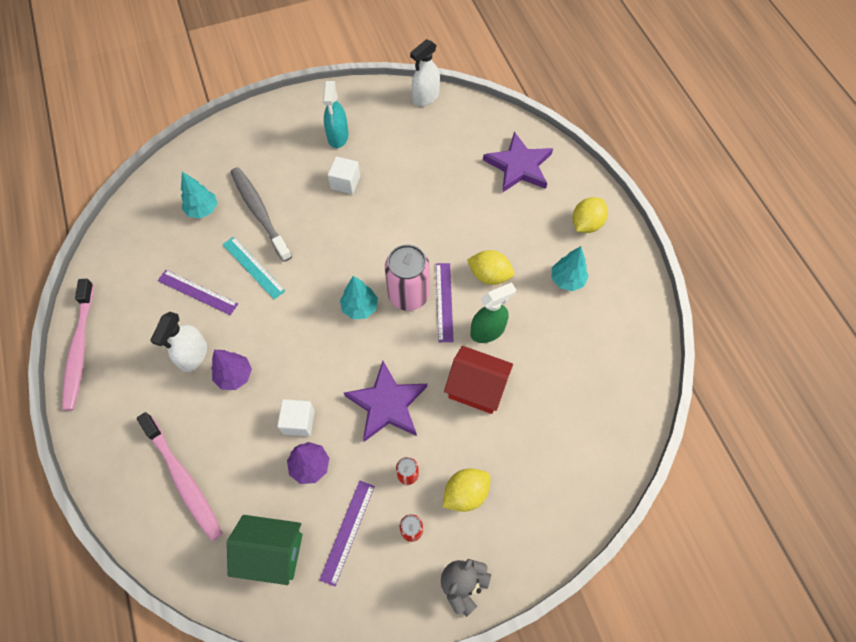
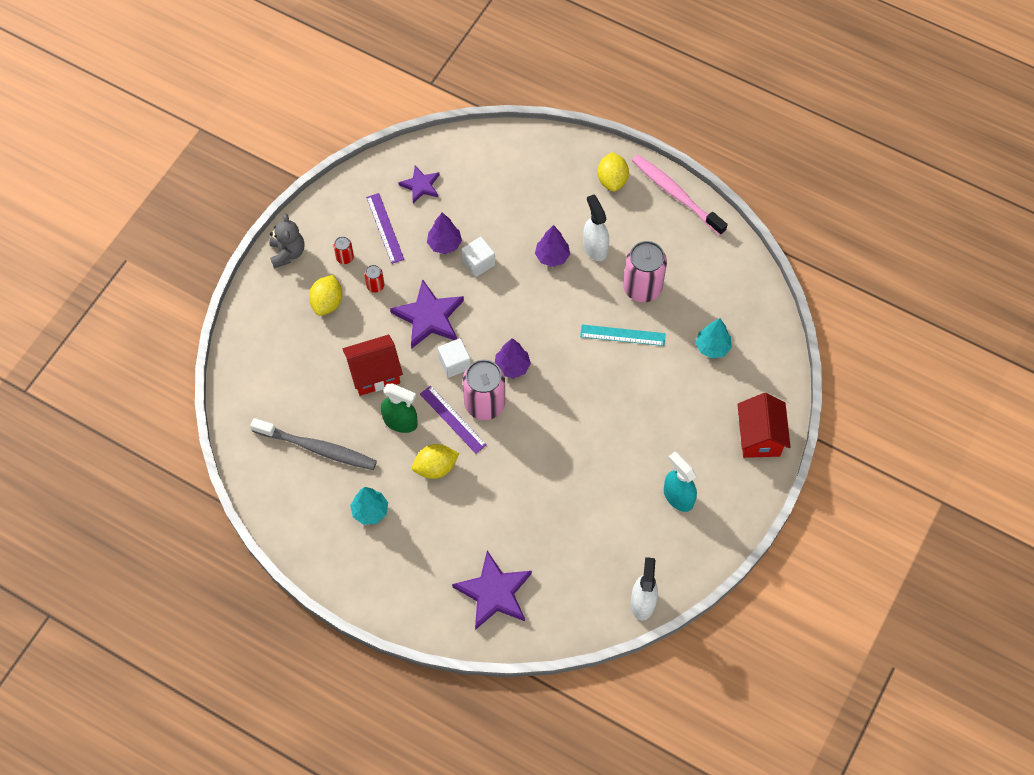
camera: 140 degrees right, 0 degrees up
(183, 479) = (517, 179): pink toothbrush -> none
(197, 292) = (642, 288): purple ruler -> pink can
(244, 133) = (759, 437): none -> red house
(259, 212) = (666, 379): grey toothbrush -> grey toothbrush (317, 448)
(273, 552) = (421, 185): green house -> purple star
(345, 182) = (626, 458): white cube -> white cube (454, 363)
(360, 307) = (512, 366): turquoise tree -> purple tree
(487, 331) = (400, 422): green spray bottle -> green spray bottle turned 90 degrees counterclockwise
(586, 224) = (391, 577): yellow lemon -> yellow lemon (612, 180)

